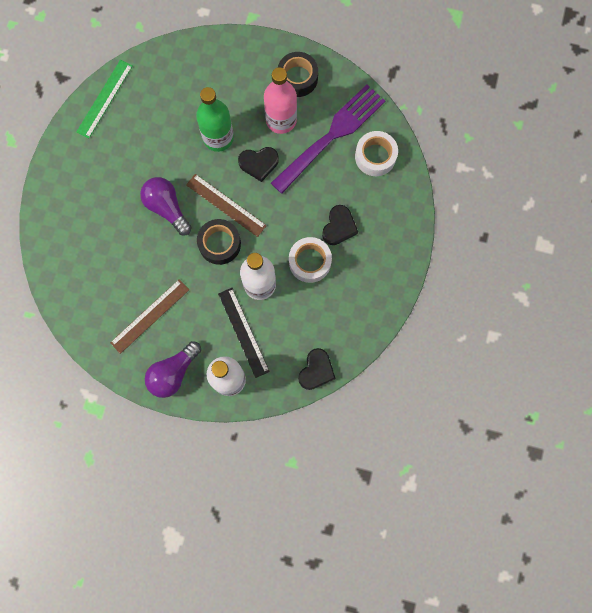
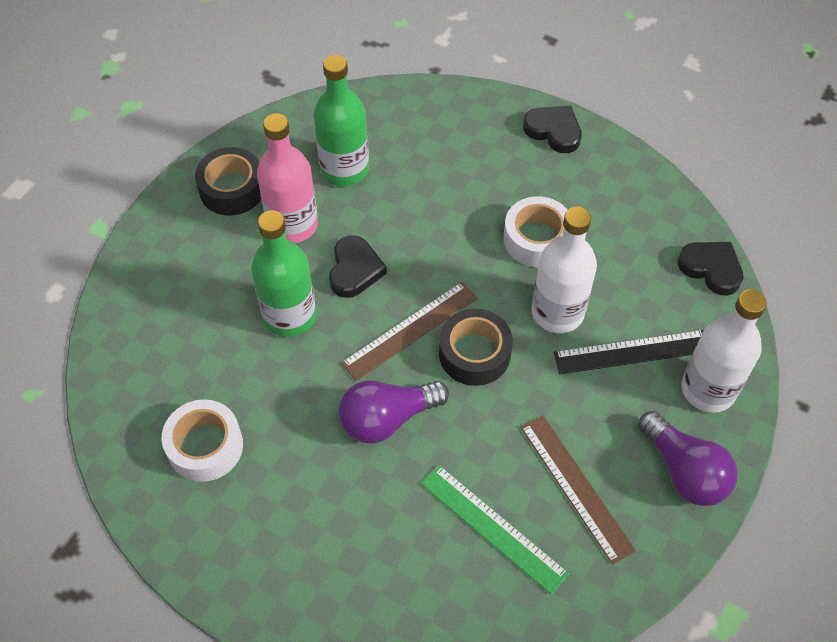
camera: 75 degrees left, 20 degrees down
(105, 99) = (146, 477): green ruler -> green ruler (493, 527)
(331, 137) = (344, 169): purple fork -> green bottle
(339, 227) = (491, 191): black heart -> black heart (554, 131)
(375, 156) = (395, 125): white tape -> white tape (205, 446)

